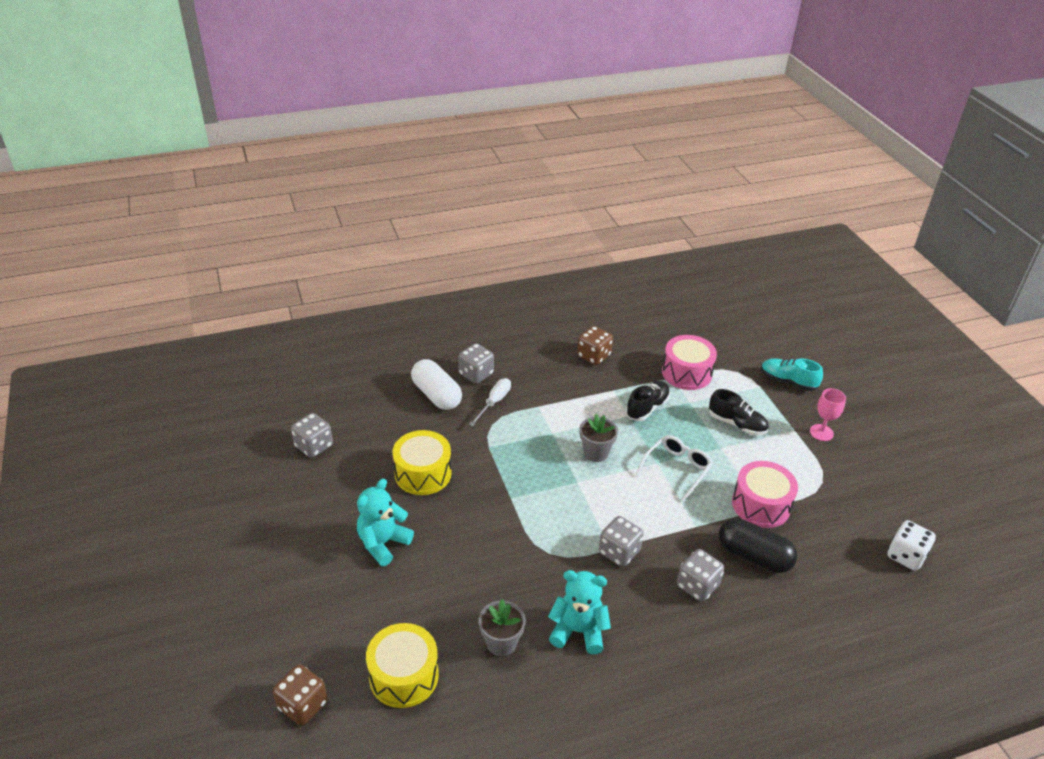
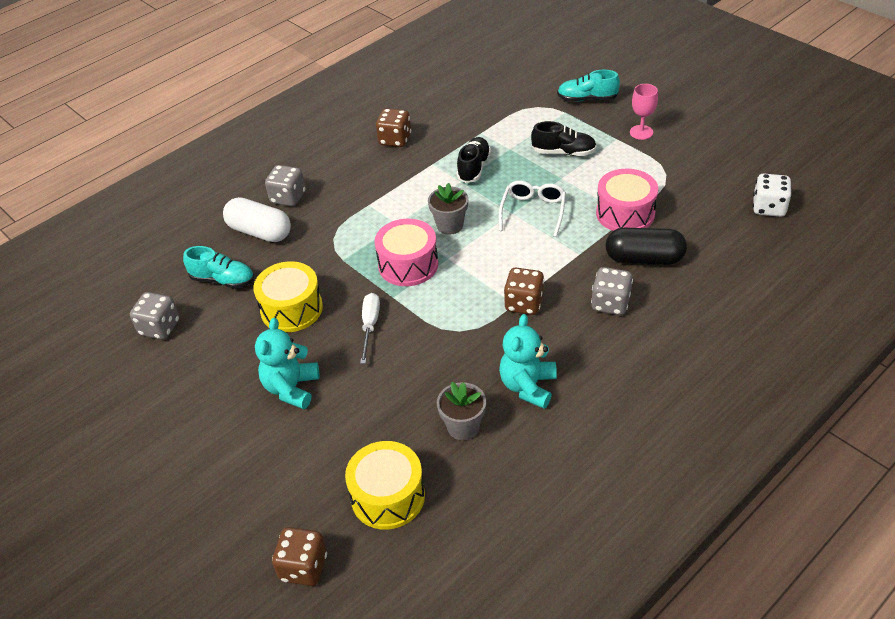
camera: 20 degrees left, 5 degrees up
(384, 425) = (223, 280): none -> turquoise shoe
(494, 402) = (323, 217): white screwdriver -> white screwdriver (370, 326)
(578, 631) = (528, 386): turquoise teddy bear -> turquoise teddy bear turned 60 degrees counterclockwise
(619, 552) = (524, 303): grey dice -> brown dice
(686, 373) = (492, 124): pink drum -> pink drum (408, 265)

